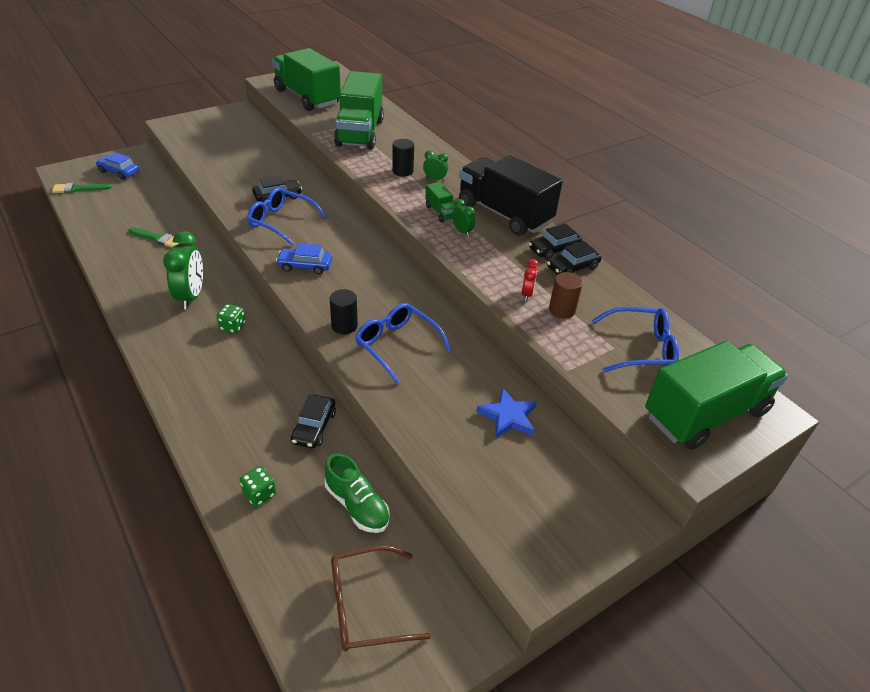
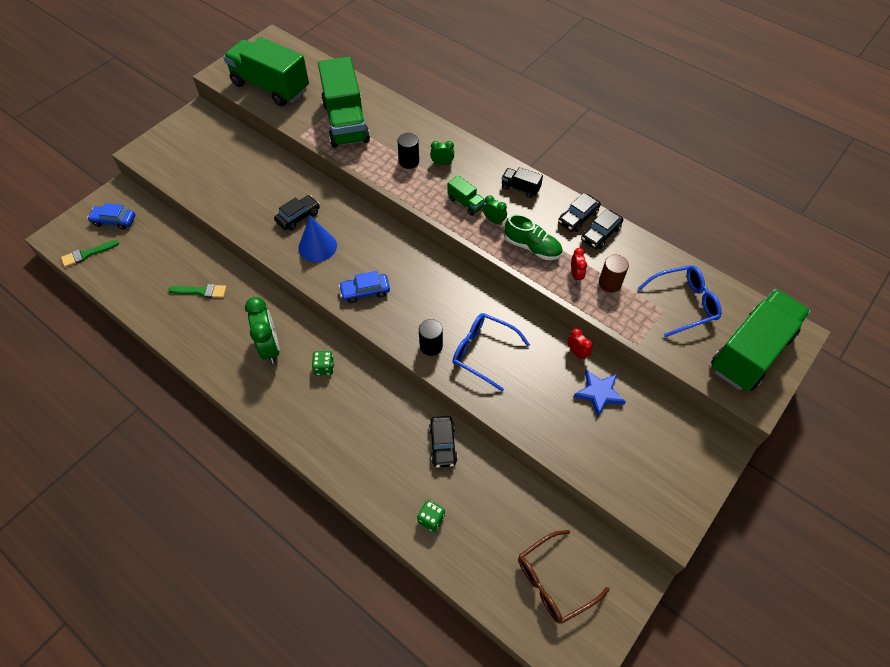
camera: 15 degrees left, 15 degrees up
(281, 222) = (317, 246): blue glasses -> blue cone
(357, 505) = (509, 503): green shoe -> green shoe (532, 247)
(501, 373) = (577, 353): none -> red clock
(504, 214) = (520, 188): black truck -> black truck, size x0.43

